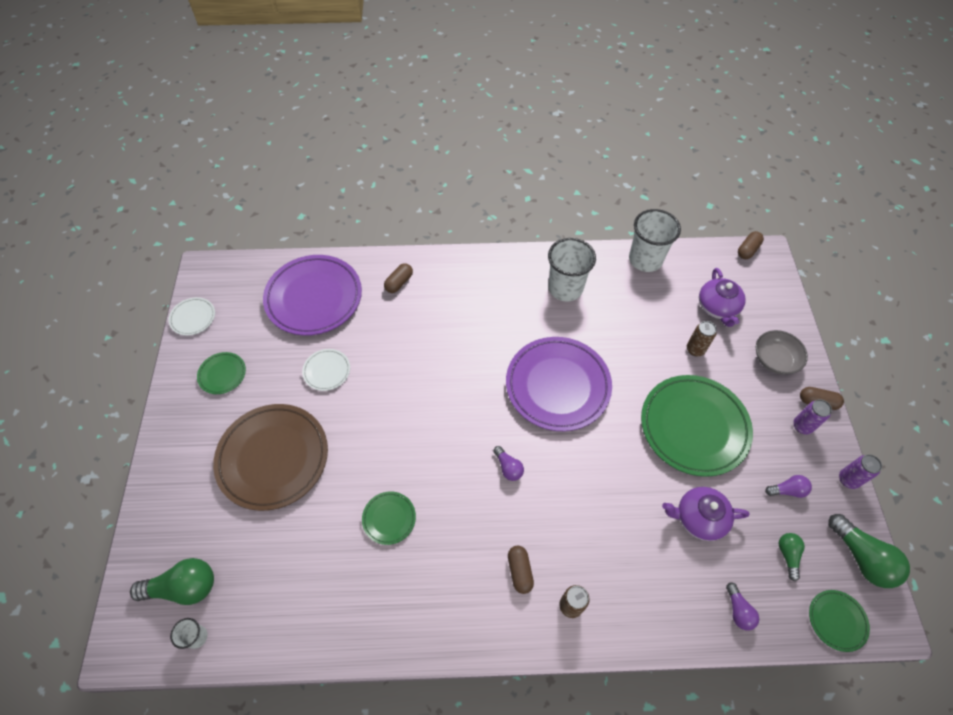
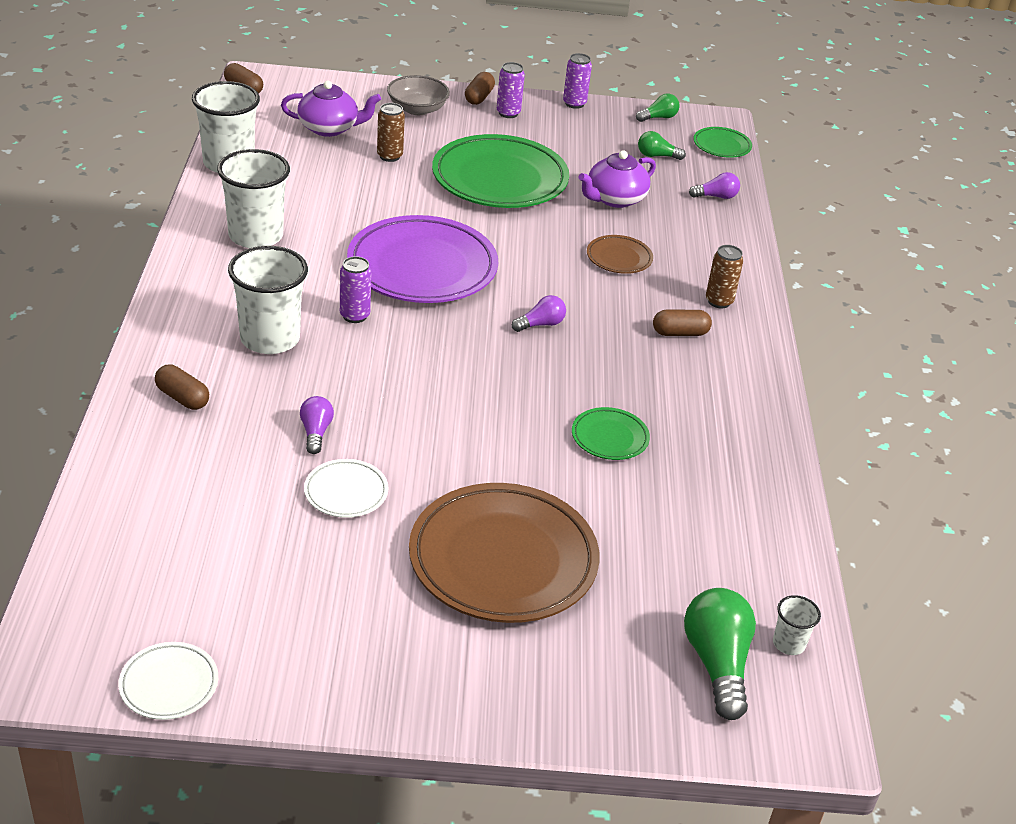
camera: 90 degrees left, 20 degrees down
(222, 374) = (322, 631): green plate -> none
(314, 298) = (179, 504): purple plate -> none
(460, 313) = (270, 339): none -> white cup
(492, 353) = (354, 316): none -> purple can
(610, 522) = (619, 258): none -> brown plate
(699, 518) = (615, 199): purple teapot -> purple teapot turned 45 degrees clockwise
(787, 490) = (584, 139): purple light bulb -> purple light bulb (316, 432)
(861, 557) = (658, 117): green light bulb -> green light bulb, size x0.55

